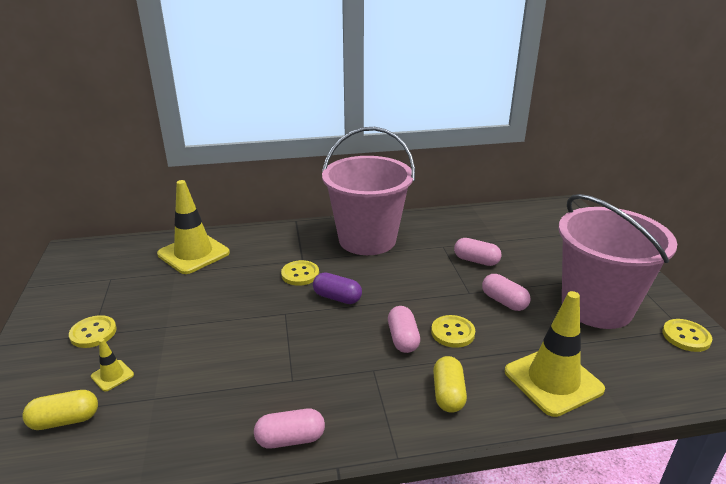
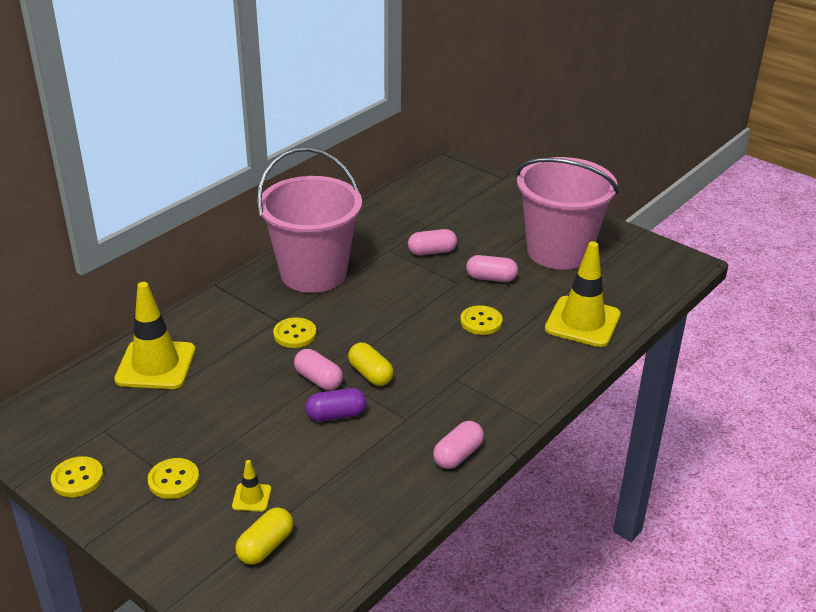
camera: 40 degrees left, 5 degrees up
(337, 298) = (356, 339): purple capsule -> purple capsule (336, 415)
(403, 339) = (450, 345): pink capsule -> pink capsule (318, 379)
(448, 394) = (526, 367): yellow capsule -> yellow capsule (370, 374)
(686, 336) = (633, 248): yellow button -> yellow button (77, 478)

